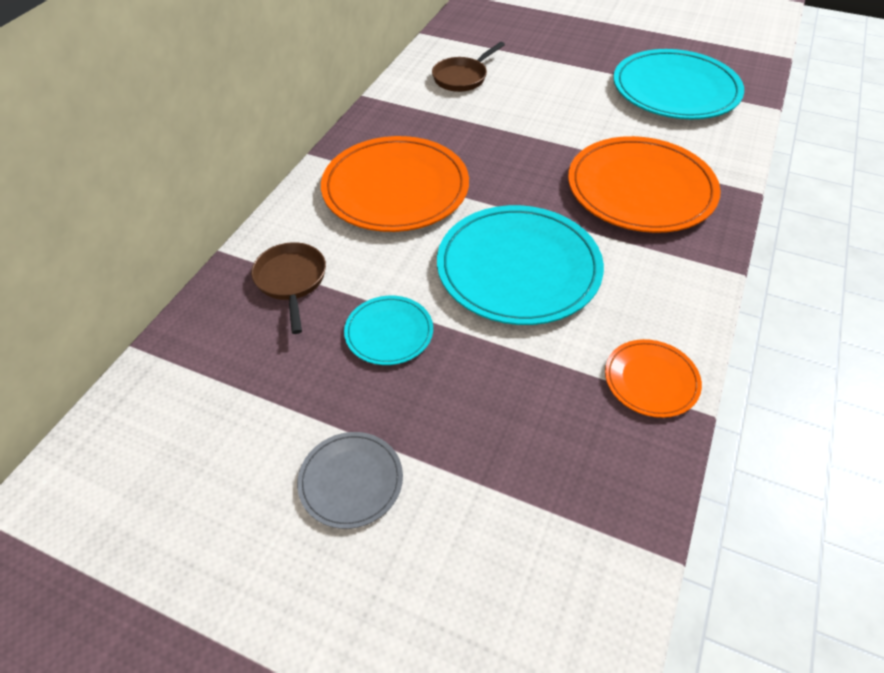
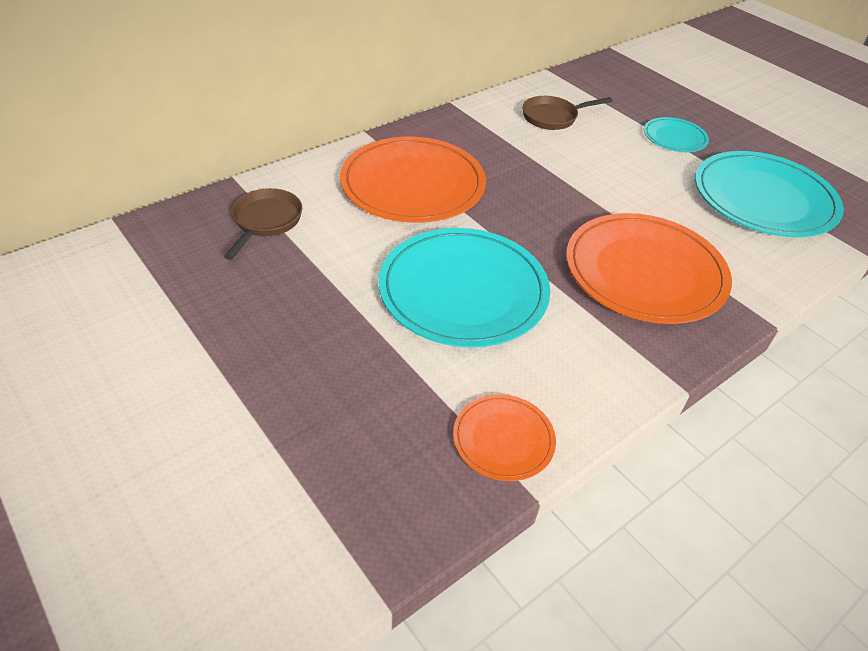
camera: 25 degrees right, 5 degrees down
(351, 481) = (176, 390): grey plate -> none
(389, 332) = (306, 293): turquoise plate -> turquoise plate (674, 138)

